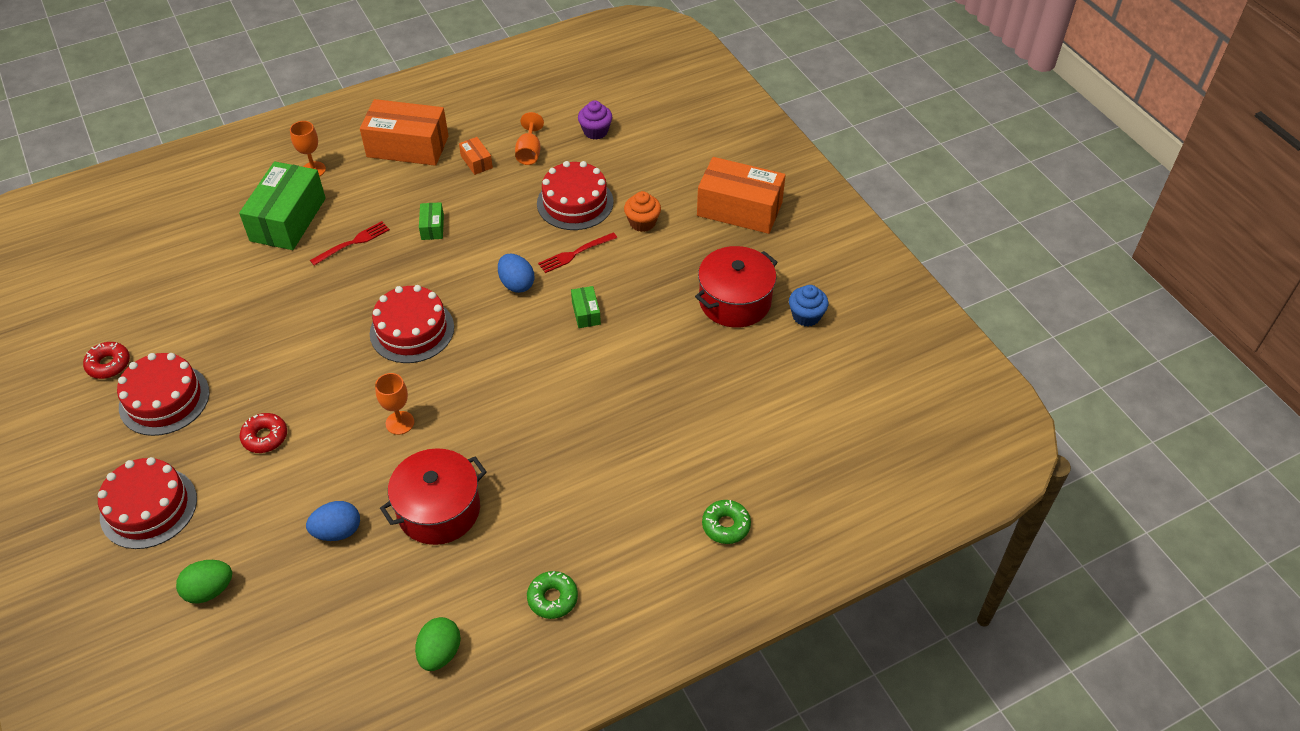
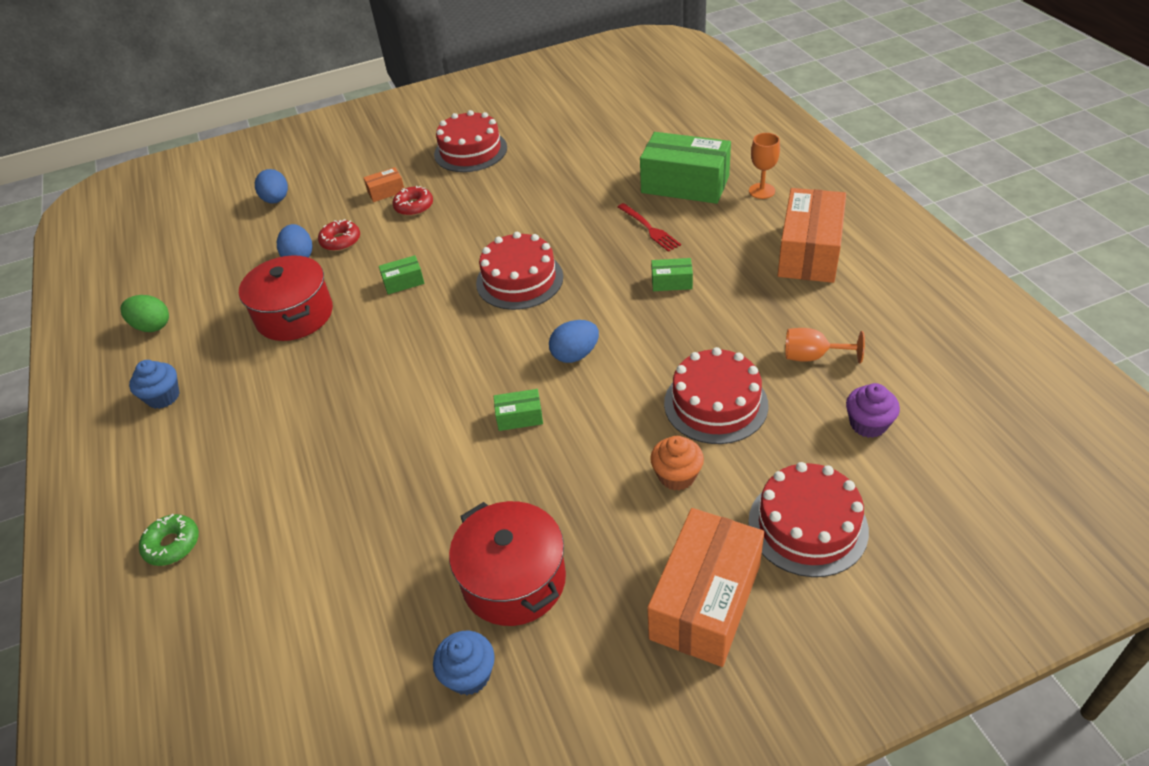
camera: 100 degrees right, 5 degrees down
(109, 364) = (515, 120): red donut -> red donut (340, 241)
(148, 507) = (365, 161): red cake -> red cake (807, 525)
(209, 590) = (276, 200): green egg -> blue egg
(400, 423) = (403, 282): orange goblet -> green box
(476, 162) = (788, 310): orange box -> orange box (386, 192)
(552, 598) = (163, 397): green donut -> blue cupcake
(575, 254) = (621, 405): red fork -> none

